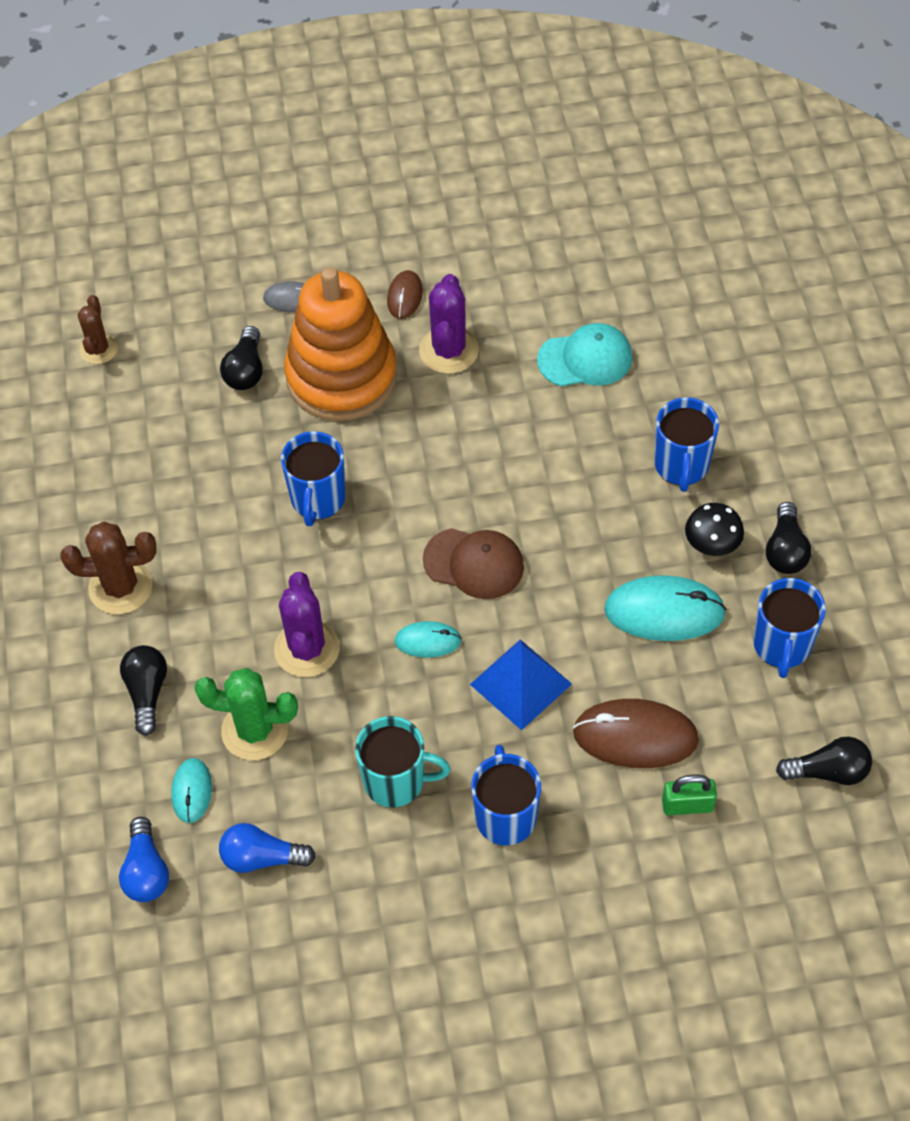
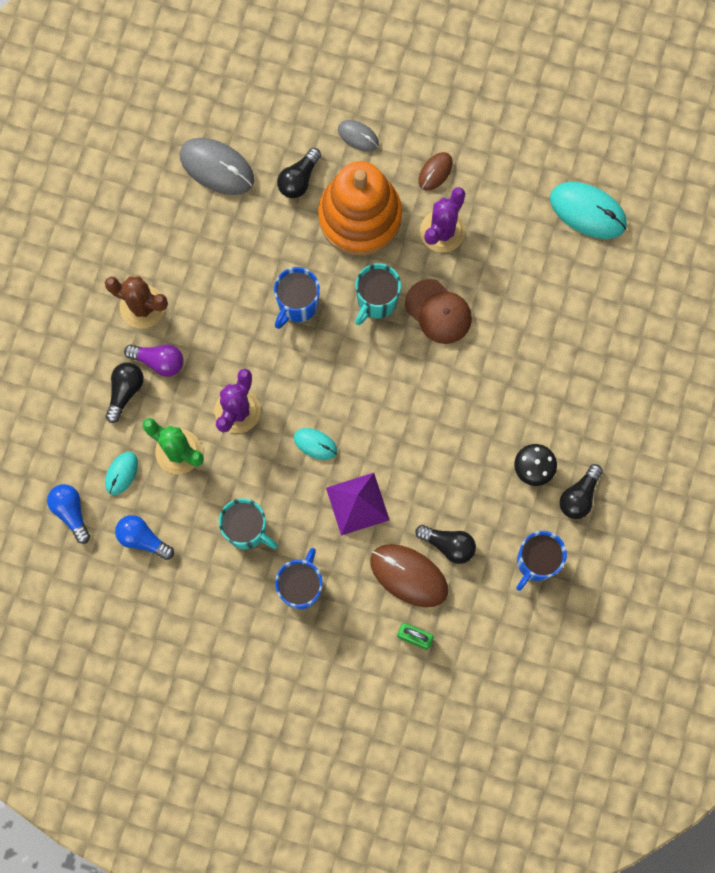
camera: 25 degrees right, 20 degrees up
(98, 349) = (209, 113): brown cactus -> none
(137, 400) = (217, 167): none -> grey mouse
(146, 871) = (71, 512): blue light bulb -> blue light bulb turned 135 degrees clockwise
(174, 638) = (159, 361): none -> purple light bulb
(413, 454) = (376, 301): none -> turquoise mug
(474, 563) = (373, 403): brown cap -> brown cap (438, 312)
(520, 684) = (357, 503): blue pyramid -> purple pyramid
(585, 359) = (530, 284): turquoise cap -> none
(664, 611) = (475, 500): turquoise mouse -> turquoise mouse (588, 211)
(681, 466) = (548, 399): blue mug -> none
(828, 771) = (514, 660): black light bulb -> black light bulb (448, 545)

